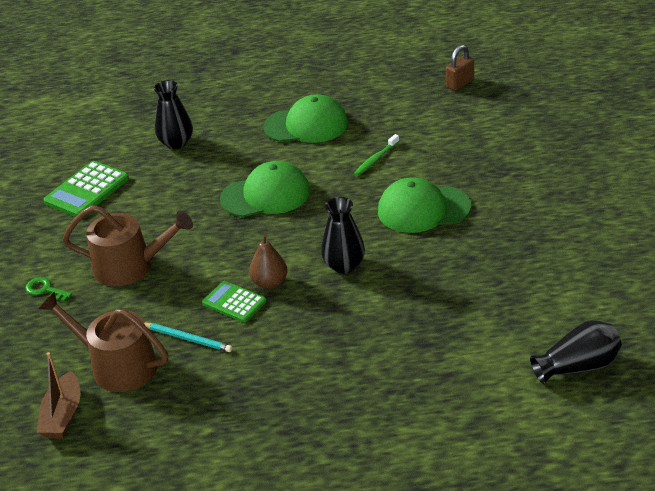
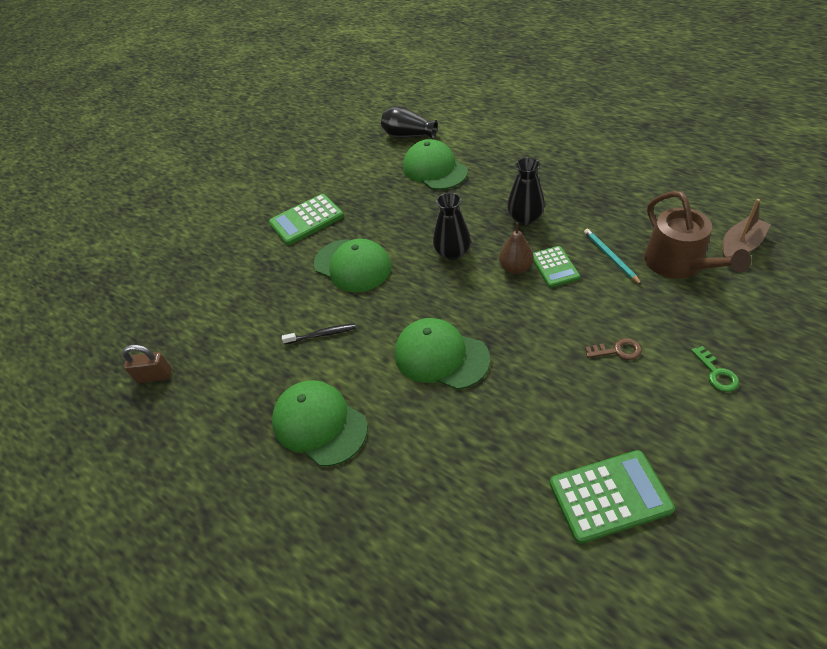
camera: 135 degrees left, 10 degrees up
(130, 266) = (617, 350): brown watering can -> brown key
(176, 143) = (458, 504): black vase -> black vase (525, 218)
(375, 159) = (322, 334): green toothbrush -> black toothbrush
(477, 338) = (434, 169): none -> green cap
(532, 218) = (306, 220): none -> green calculator

